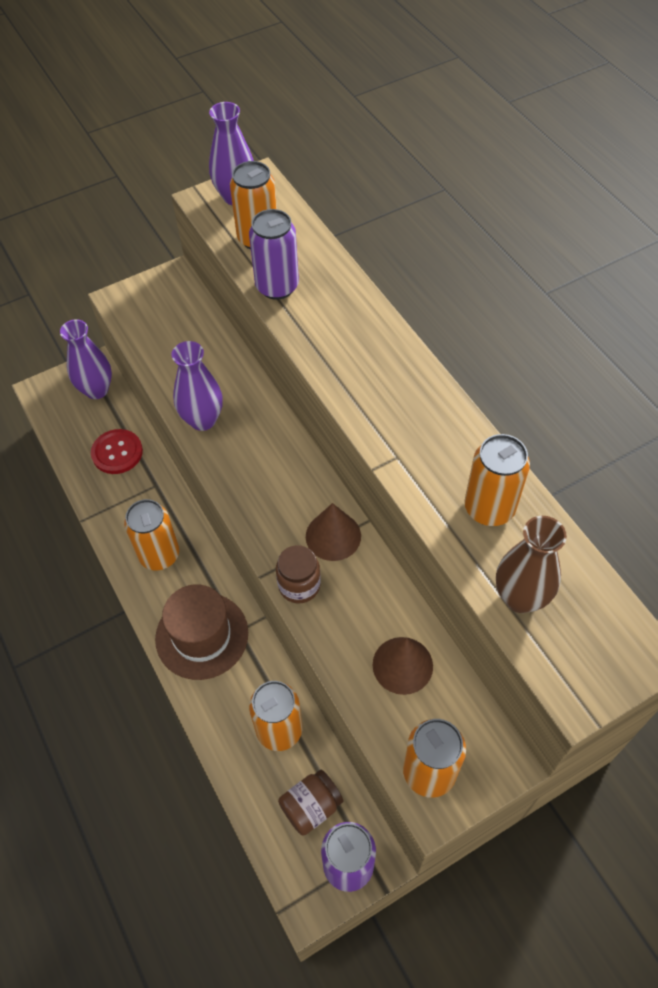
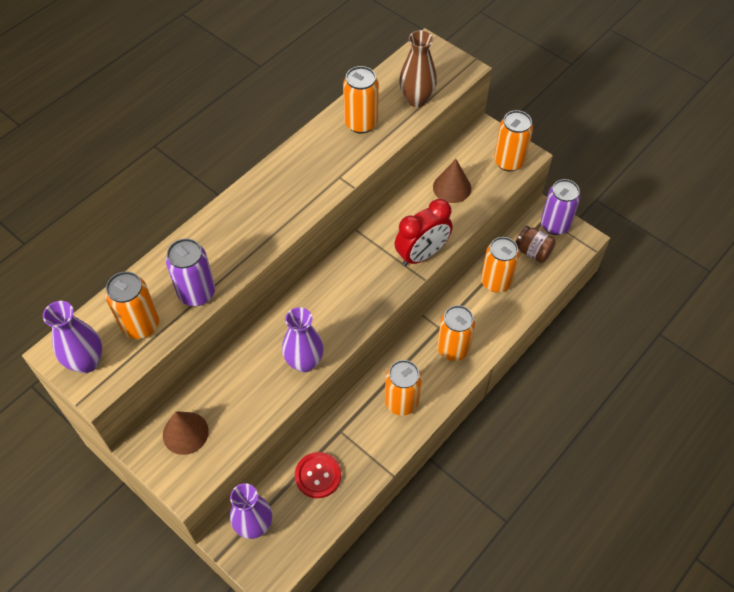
camera: 110 degrees left, 0 degrees up
(202, 635) = (453, 349): brown hat -> orange can
(299, 585) = (421, 255): brown jar -> red clock
(333, 536) = (376, 246): brown cone -> brown cone (185, 433)

